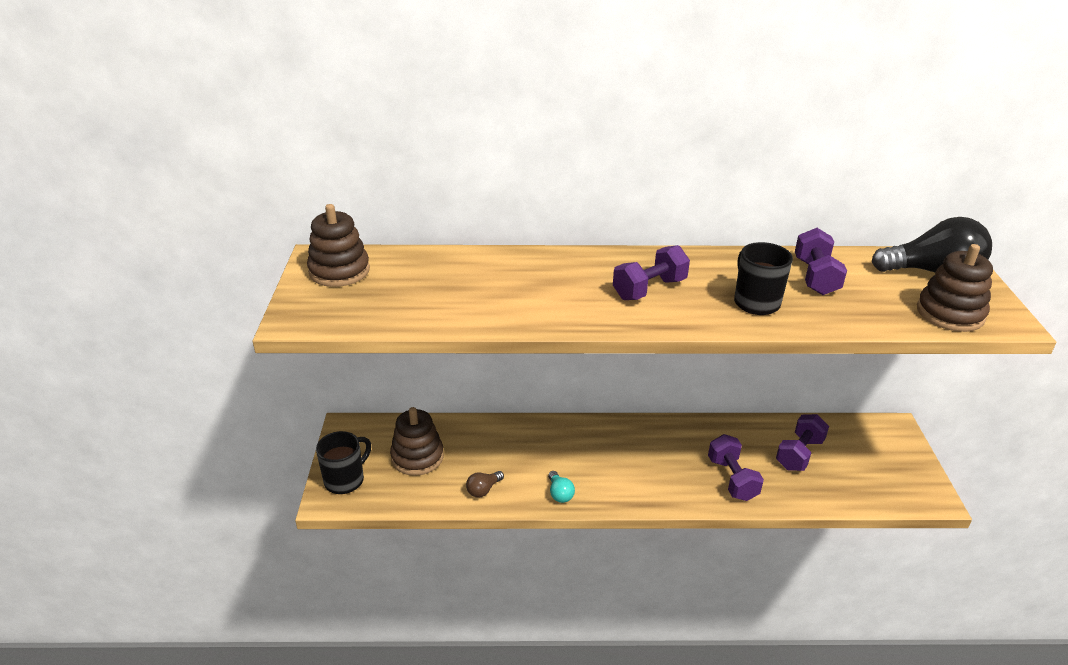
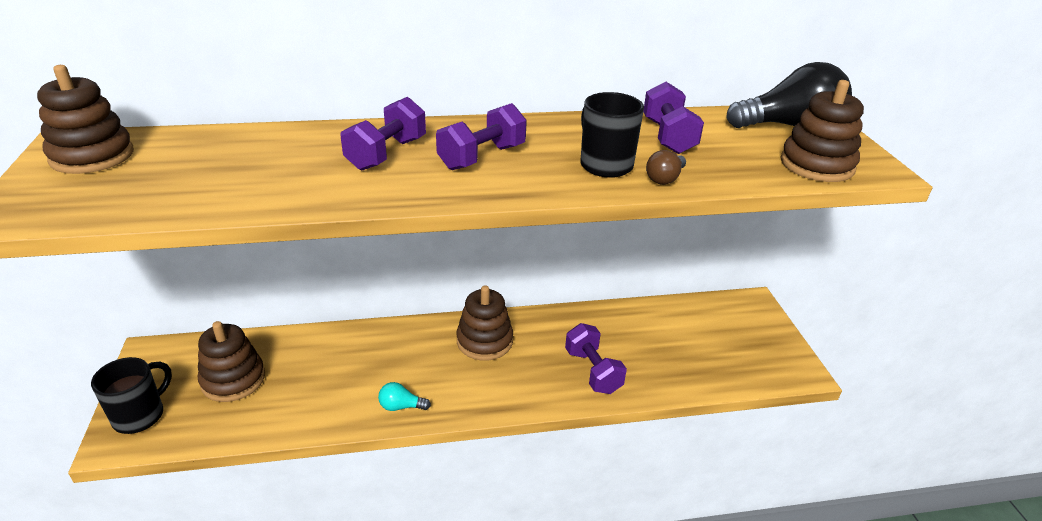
camera: 10 degrees left, 0 degrees up
(483, 490) = (311, 411): brown light bulb -> brown light bulb (665, 178)
(559, 494) = (401, 406): turquoise light bulb -> turquoise light bulb turned 120 degrees clockwise
(634, 442) = (484, 341): none -> brown stacking toy
(799, 454) = (660, 338): purple dumbbell -> purple dumbbell (387, 154)

